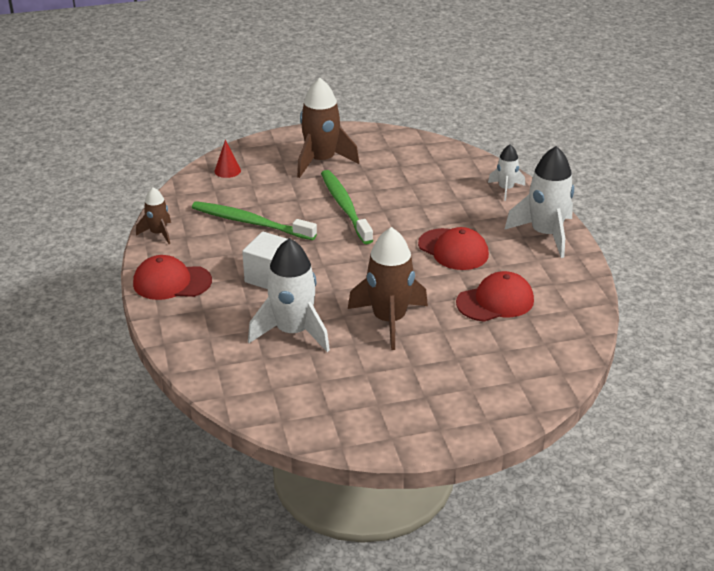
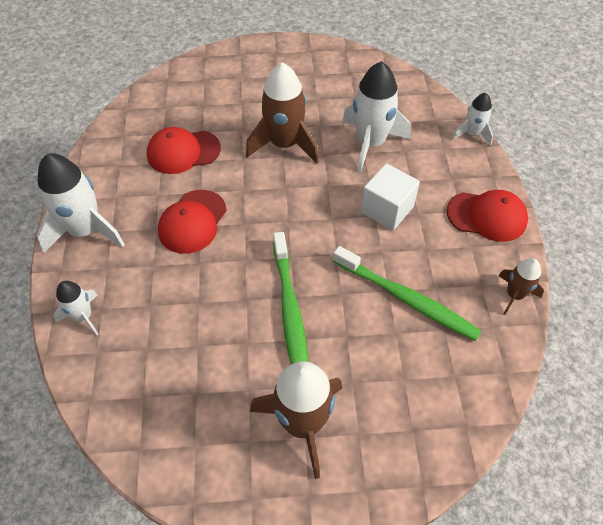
camera: 170 degrees left, 20 degrees up
(174, 354) = (472, 134): none -> white rocket
(227, 170) = (439, 420): red cone -> none
(453, 250) = (192, 222): red cap -> red cap turned 120 degrees counterclockwise

